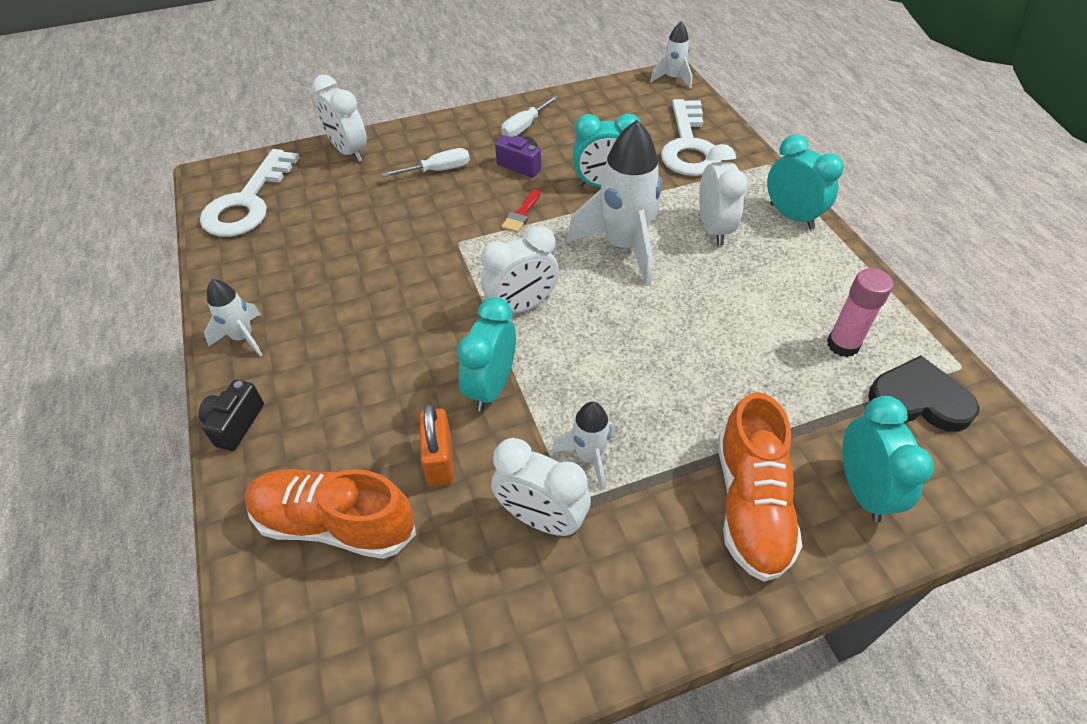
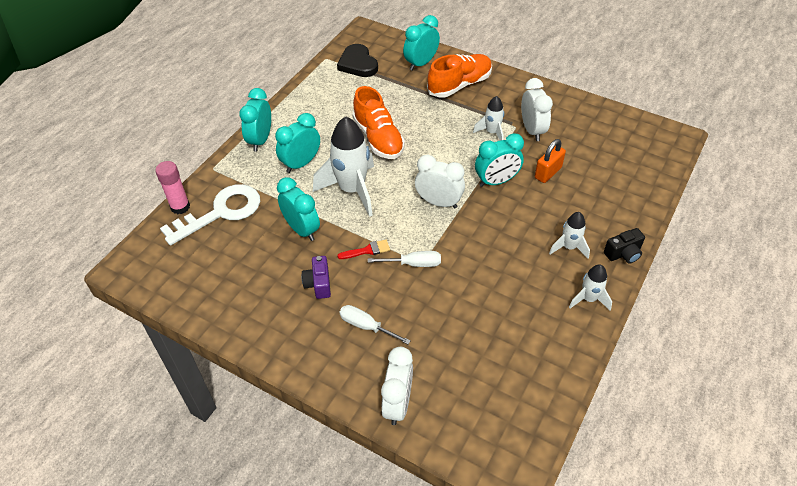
camera: 130 degrees left, 0 degrees up
(248, 202) = (509, 414): white key -> none
(335, 523) = (609, 183): orange shoe -> orange shoe (378, 138)
(524, 127) = (269, 314): white screwdriver -> white screwdriver (413, 264)
(673, 79) = (127, 266): white rocket -> white rocket (569, 247)
(713, 229) = (301, 163): white clock -> turquoise clock
(843, 345) = (347, 91): pink glue stick -> pink glue stick (180, 207)

